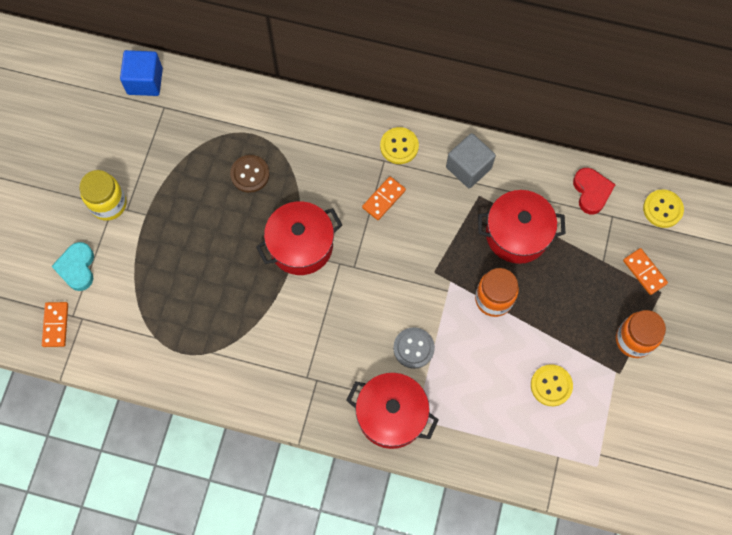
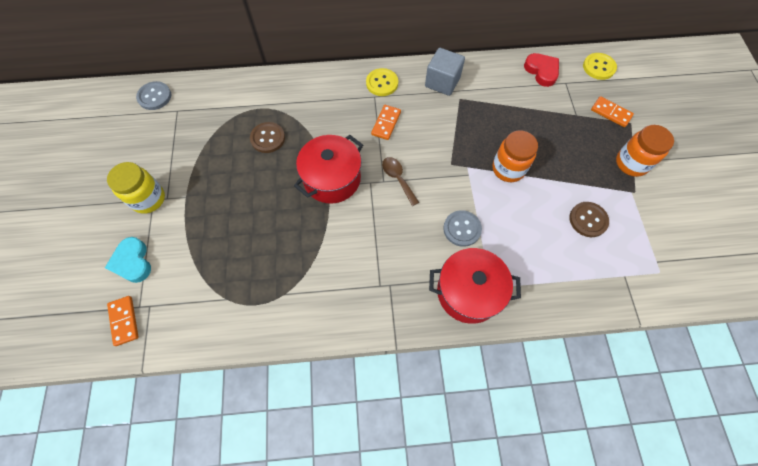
camera: 20 degrees left, 5 degrees down
(145, 81) = (154, 96): blue cube -> grey button
(370, 269) = (398, 179): none -> brown spoon
(517, 234) = (502, 116): red pot -> none
(551, 385) = (588, 220): yellow button -> brown button

